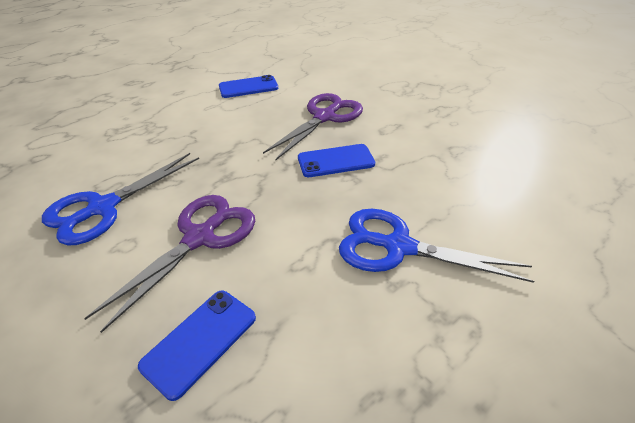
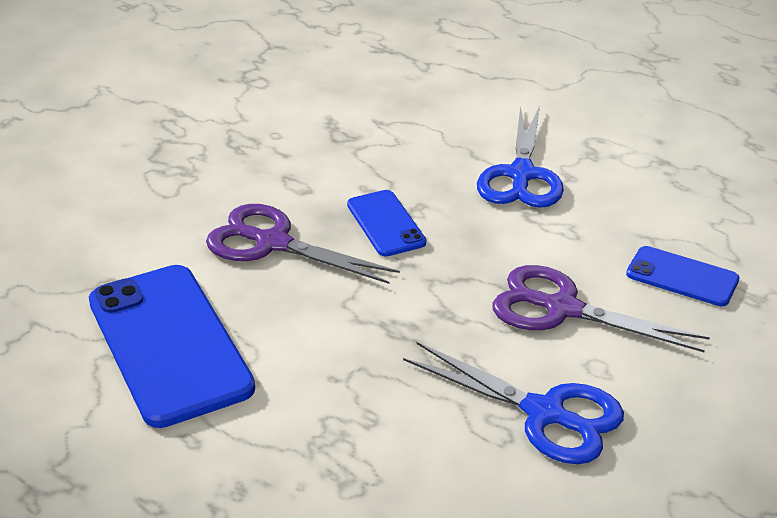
camera: 100 degrees left, 5 degrees down
(248, 87) = (169, 344): blue phone -> blue phone, size x1.94

